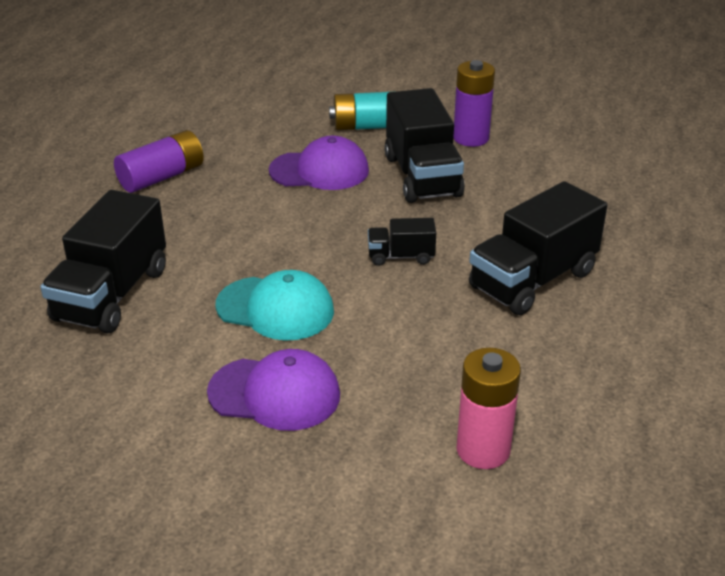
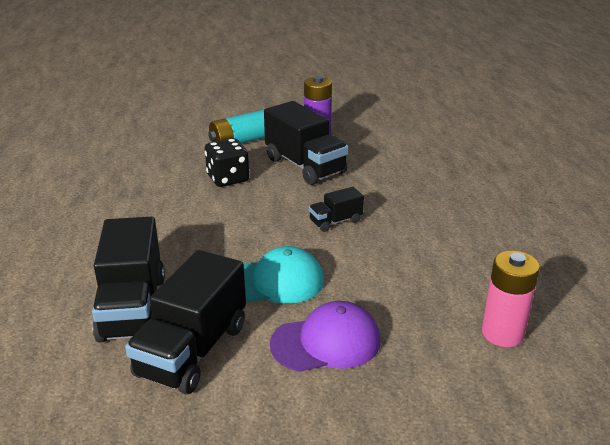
camera: 25 degrees left, 5 degrees down
(162, 177) = (105, 210): purple battery -> none
(319, 171) = (228, 178): purple cap -> black dice
(532, 280) = (436, 214): black truck -> black truck (192, 351)

